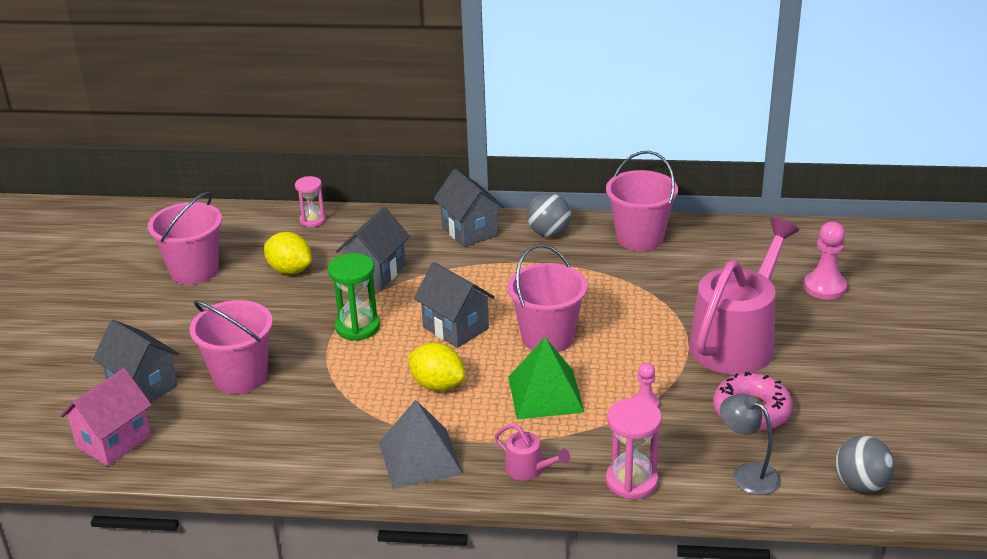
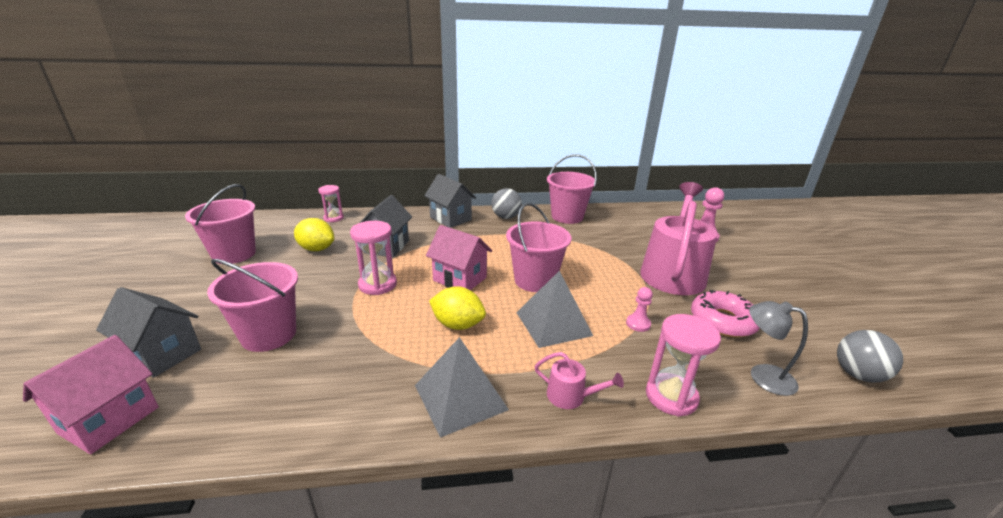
camera: 15 degrees left, 5 degrees down
(357, 327) = (377, 284): green hourglass -> pink hourglass
(455, 328) = (460, 279): grey house -> pink house
(545, 394) = (553, 323): green pyramid -> grey pyramid

